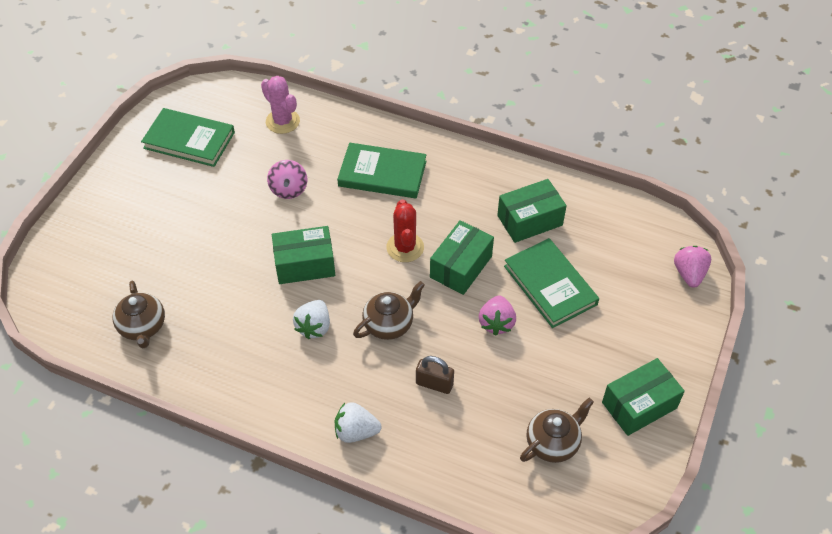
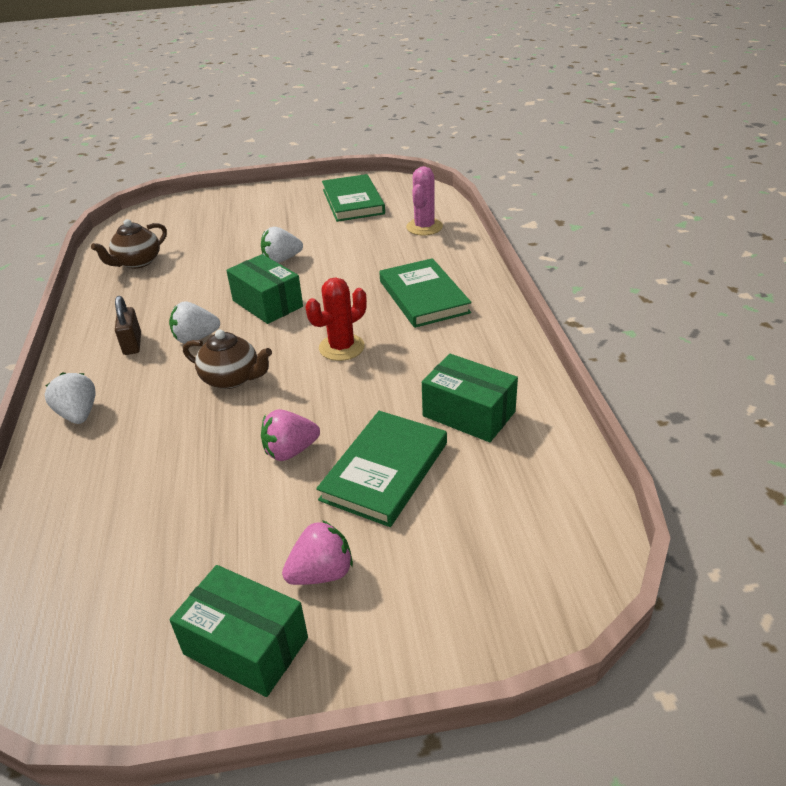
camera: 60 degrees right, 15 degrees down
(243, 228) = (281, 260): none -> white strawberry
(289, 189) = (348, 261): pink spinning top -> none
(434, 384) = (171, 441): brown padlock -> brown padlock (132, 344)
(461, 267) = (350, 393): green box -> none
(553, 443) = (134, 577): brown teapot -> none
(689, 274) = (536, 606): pink strawberry -> pink strawberry (321, 573)

